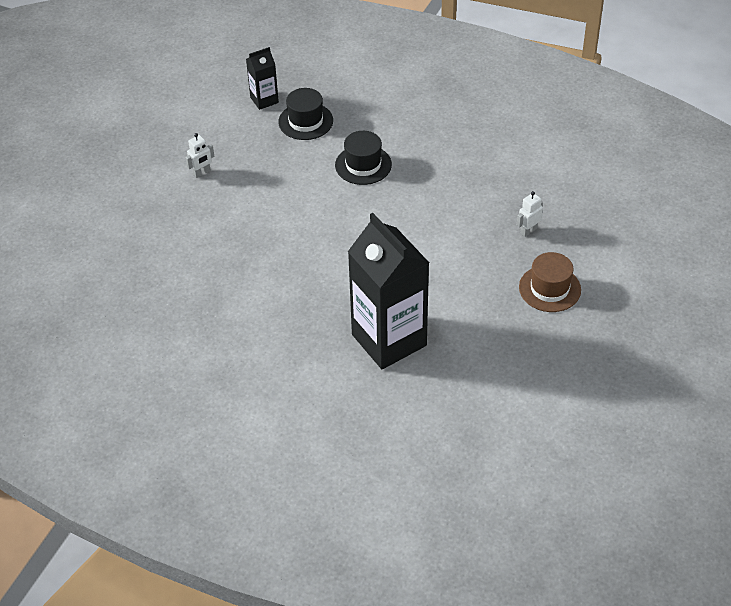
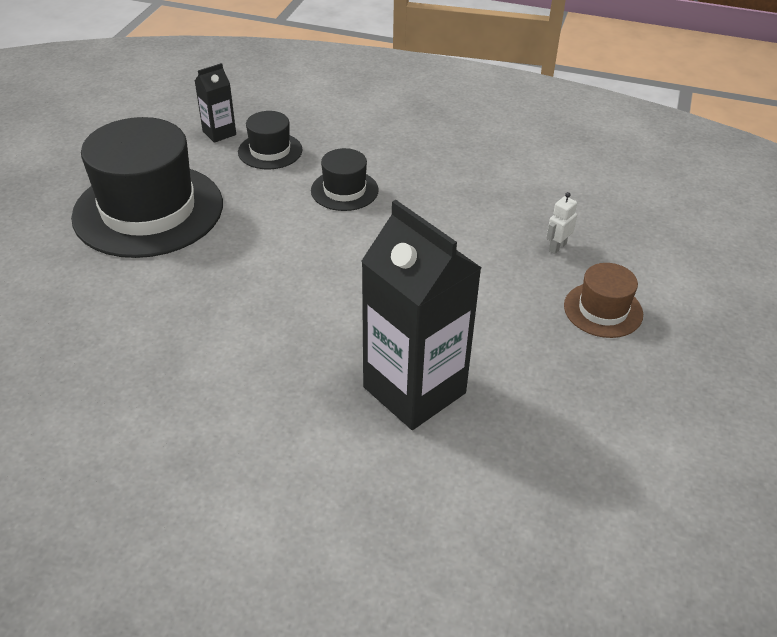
camera: 10 degrees left, 5 degrees down
(202, 173) = (148, 210): white robot -> black hat

